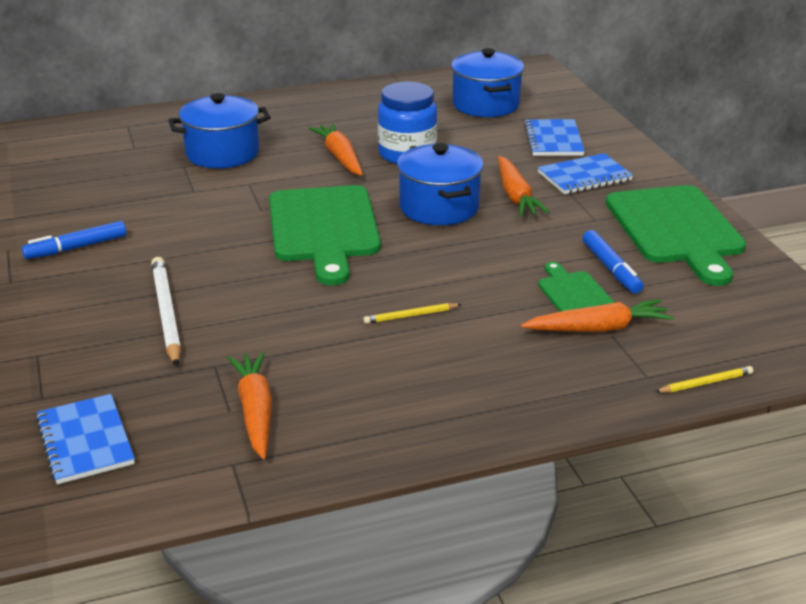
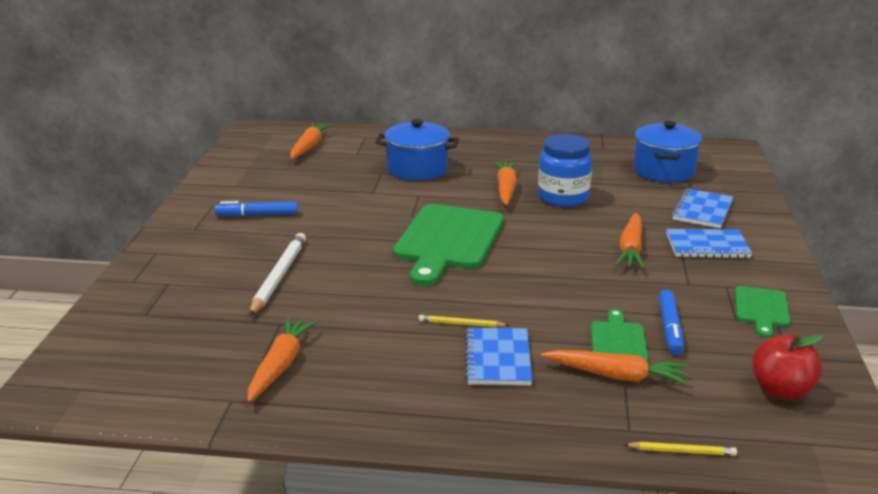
camera: 25 degrees right, 5 degrees down
(67, 151) = (309, 147): none -> orange carrot
(85, 441) = (147, 353): blue notebook -> blue notebook (498, 359)
(439, 207) = (556, 244): blue pot -> none
(676, 229) = (761, 309): green cutting board -> green cutting board, size x0.50
(746, 303) = (781, 390): none -> red apple

